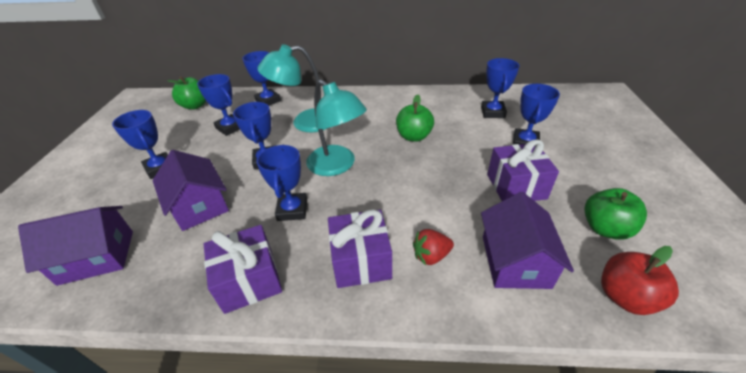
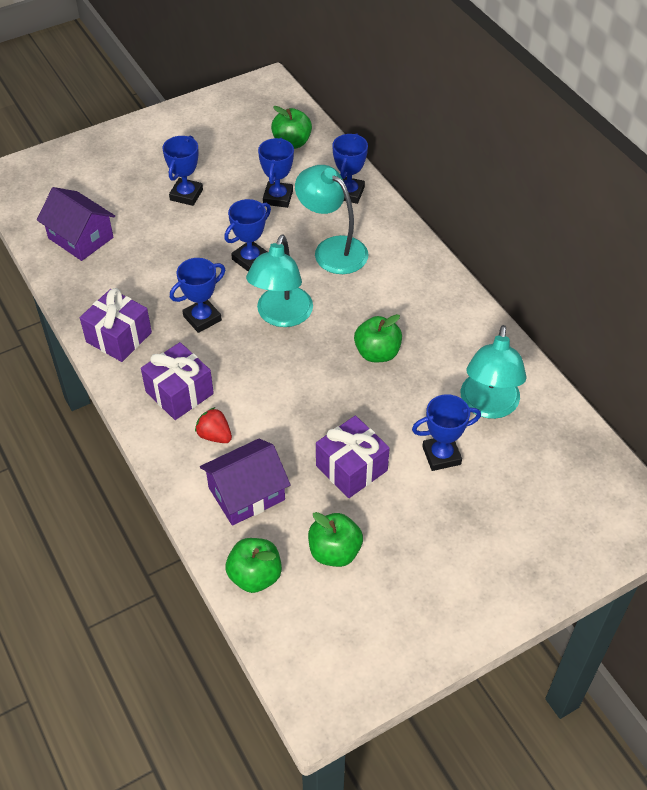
camera: 55 degrees right, 10 degrees up
(199, 205) = (164, 255): purple house -> none
(493, 112) = (488, 406): blue trophy -> turquoise lamp
(625, 297) = (255, 576): red apple -> green apple

